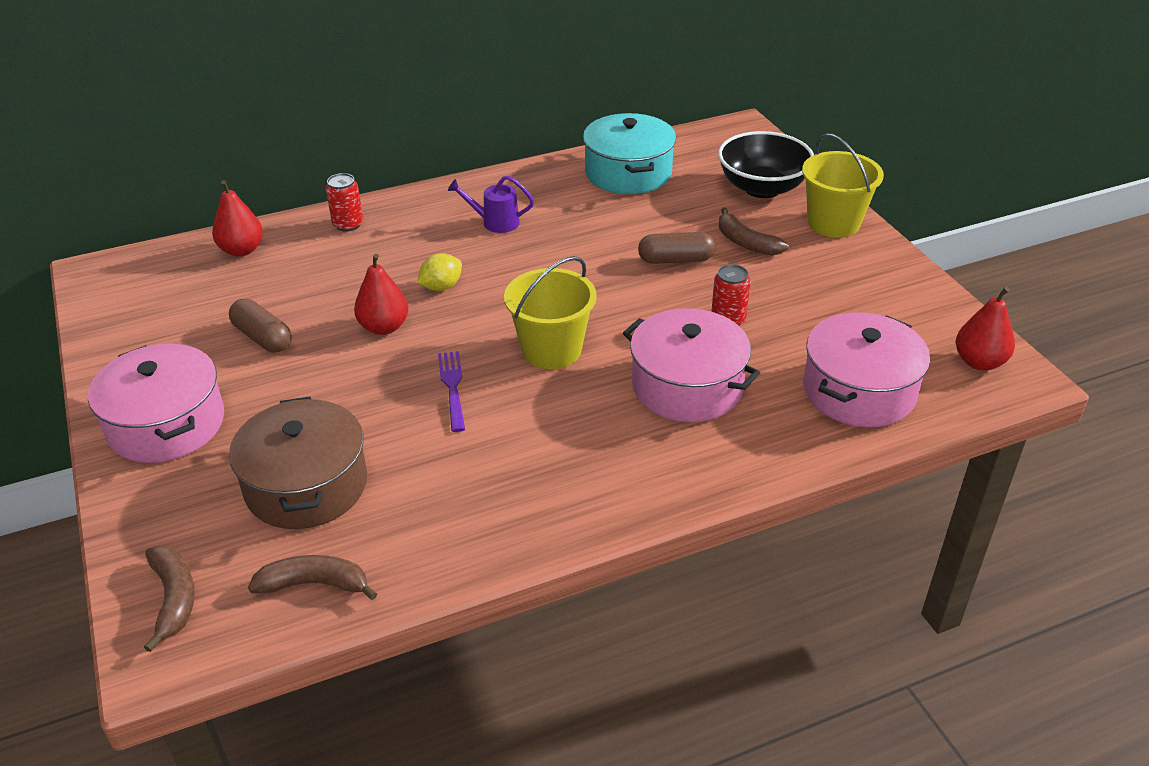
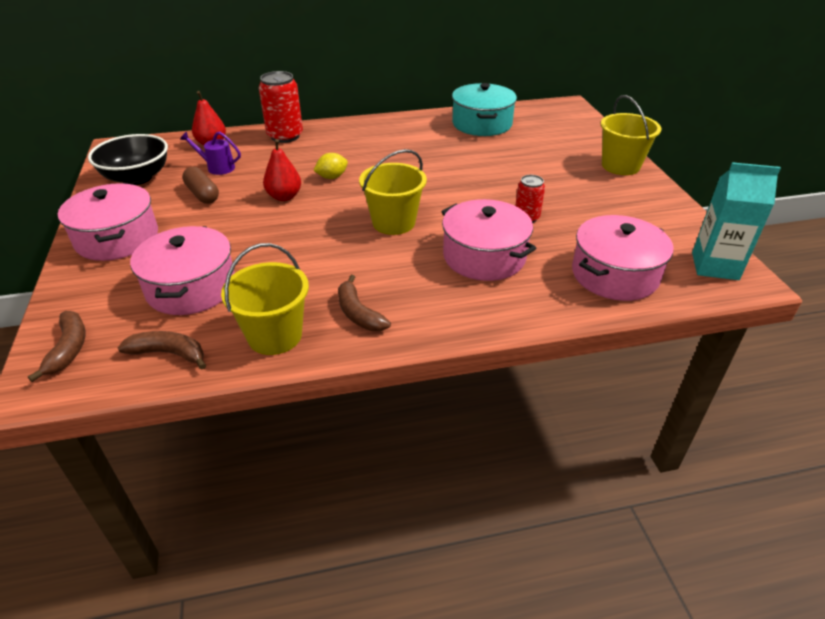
camera: 10 degrees right, 0 degrees up
(306, 485) = (191, 287): brown pot -> pink pot
(348, 224) = (285, 136): red can -> red can, size x1.72
(447, 539) = (275, 336): none -> yellow bucket
(453, 388) = (316, 238): purple fork -> none
(495, 222) = (382, 144): purple watering can -> purple watering can (217, 167)
(675, 260) = (499, 177): brown capsule -> none
(746, 243) = (553, 172): brown banana -> brown banana (358, 313)
(762, 188) = (573, 140): black bowl -> black bowl (137, 178)
(979, 362) = (715, 266): red pear -> turquoise carton

